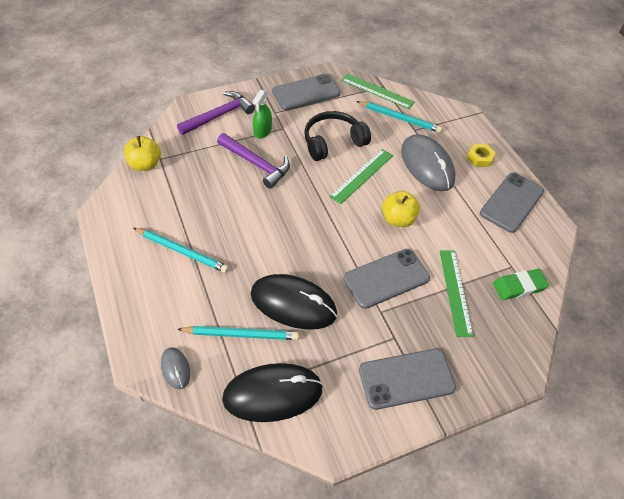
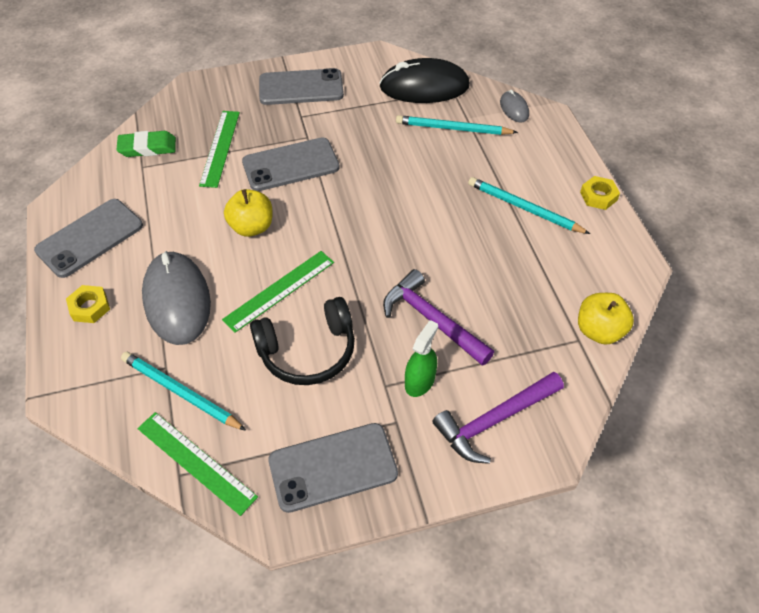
camera: 170 degrees left, 0 degrees up
(115, 268) = (598, 196): none -> yellow nut
(293, 304) = (398, 149): black mouse -> none

